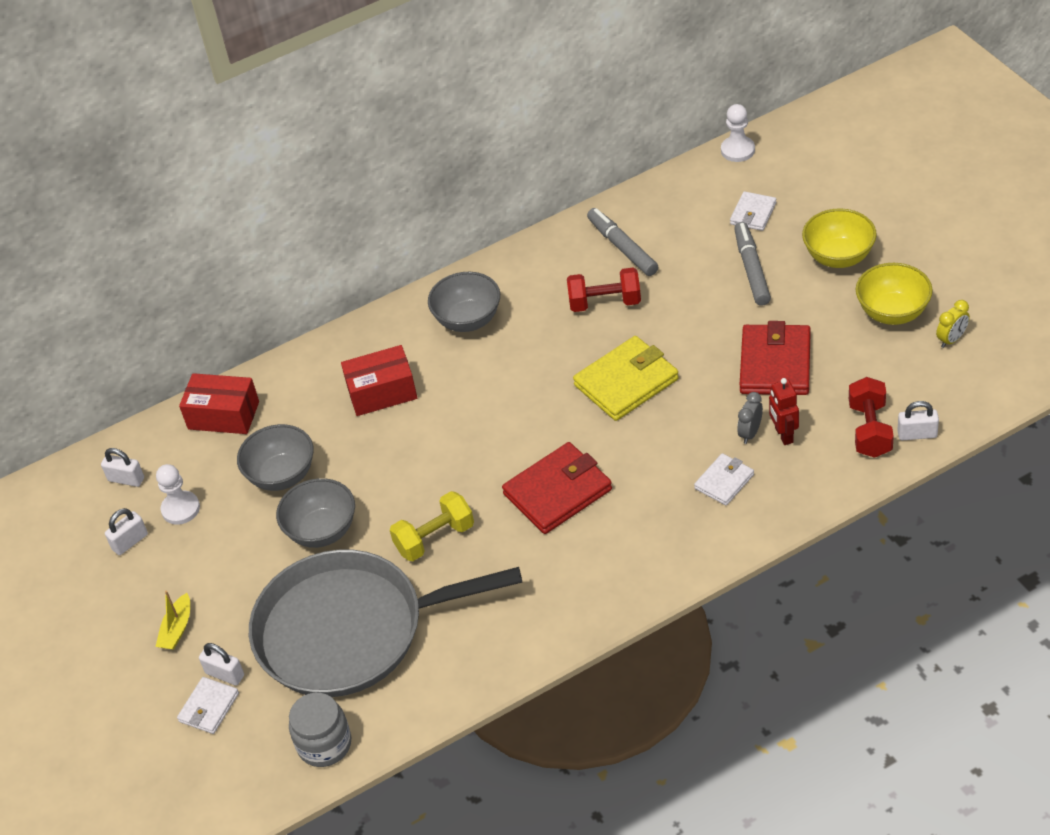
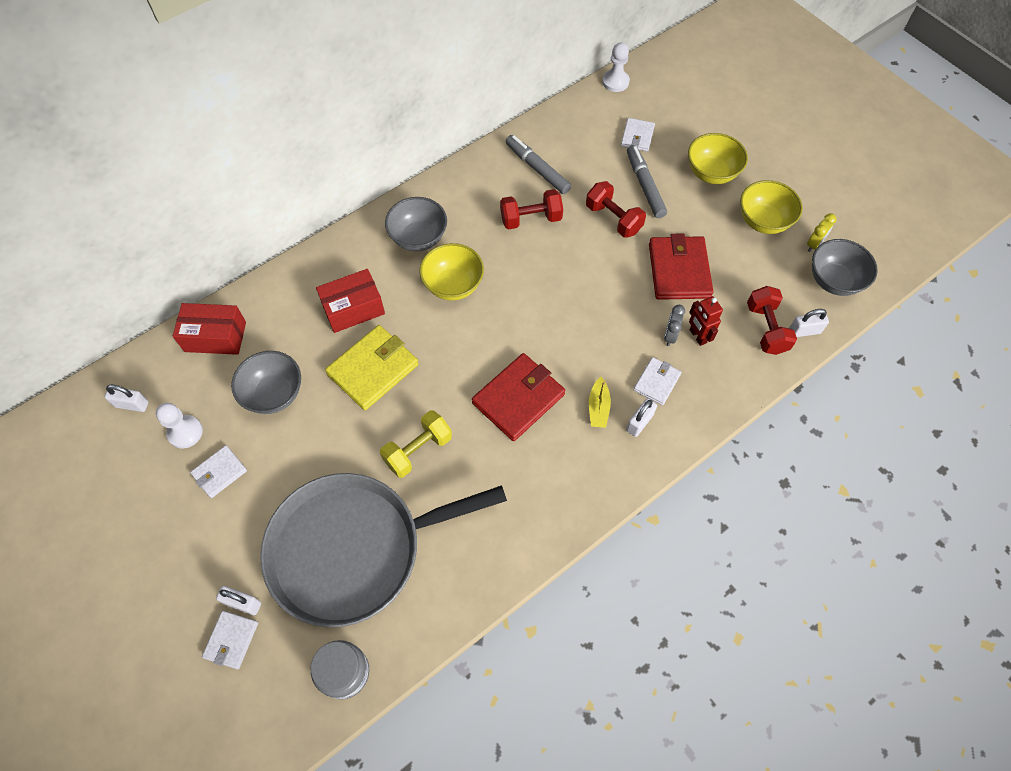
camera: 15 degrees left, 15 degrees up
(130, 542) = (141, 468): white padlock -> white padlock (639, 422)
(177, 629) = (193, 558): yellow boat -> yellow boat (598, 407)
(214, 550) = (220, 472): none -> white wallet
(322, 531) = (316, 448): grey bowl -> grey bowl (834, 281)
(501, 371) = (453, 285): none -> yellow bowl
(626, 382) = (560, 292): yellow wallet -> yellow wallet (373, 369)
(705, 305) = (613, 219): none -> red dumbbell

